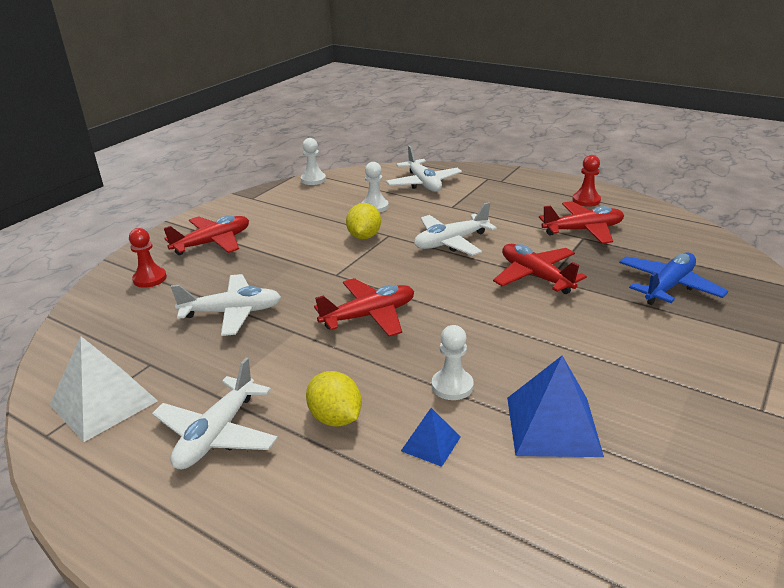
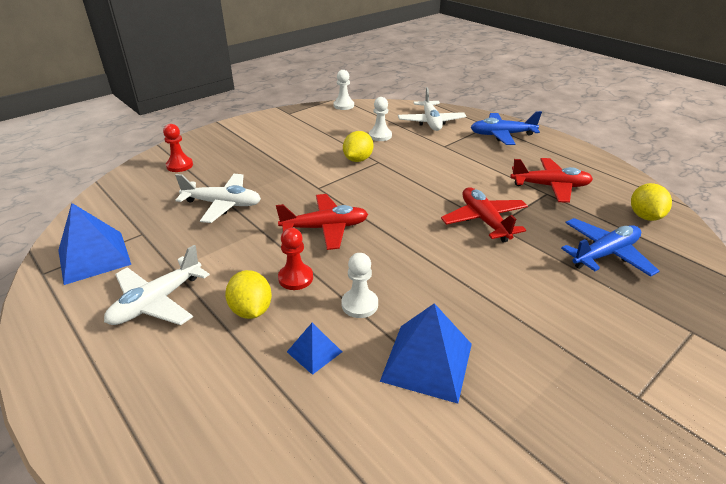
camera: 15 degrees right, 5 degrees up
(103, 403) = (94, 257): white pyramid -> blue pyramid
(213, 243) = (240, 145): red plane -> none
(451, 242) = (426, 177): white plane -> none
(507, 186) = (502, 135): none -> blue plane
(586, 200) = (567, 159): red pawn -> red pawn (295, 278)
(687, 243) = (645, 216): none -> yellow lemon

